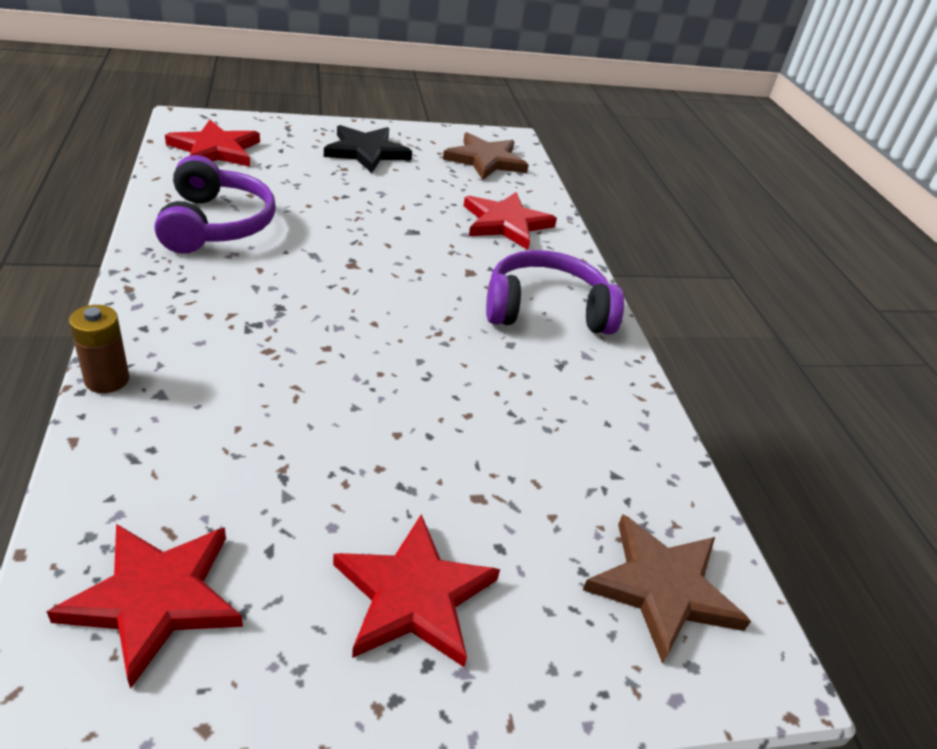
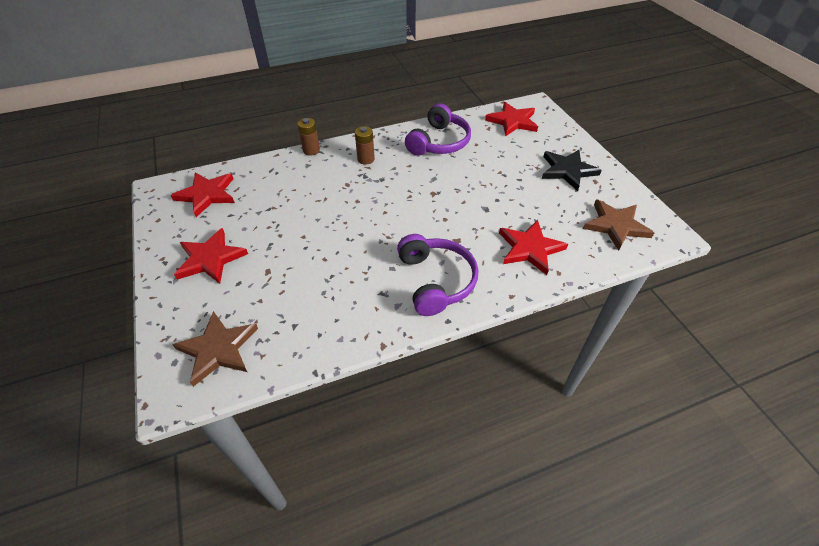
camera: 85 degrees right, 10 degrees up
(203, 312) = (366, 159): none -> brown battery
(215, 224) = (439, 142): purple headphones -> purple headphones turned 45 degrees counterclockwise

